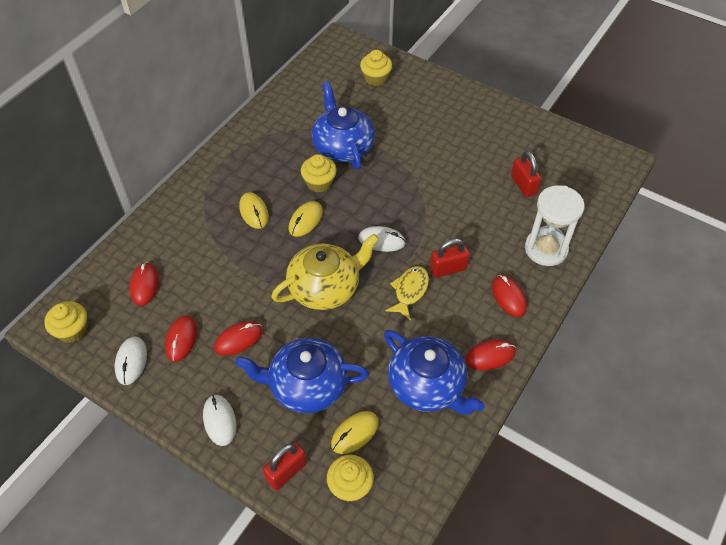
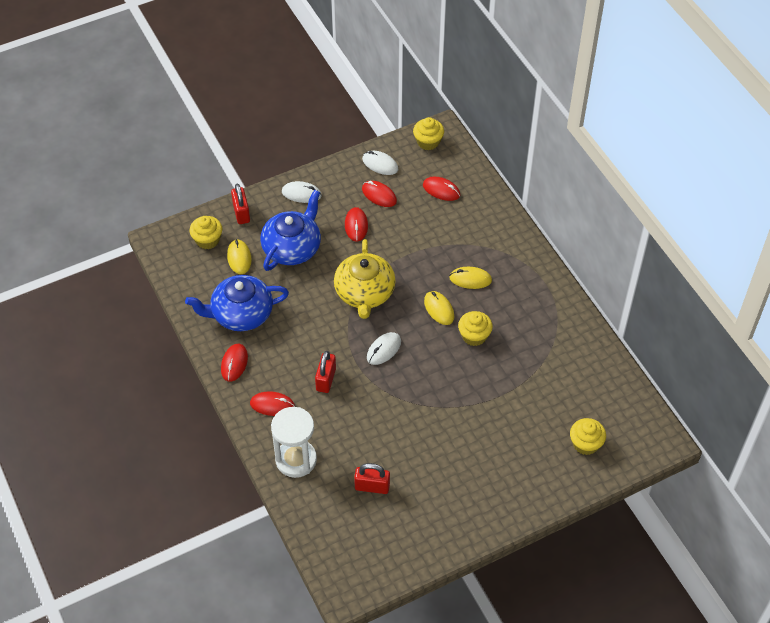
camera: 120 degrees right, 0 degrees up
(343, 146) = (507, 372): blue teapot -> none
(410, 291) = (323, 343): yellow fish -> none

